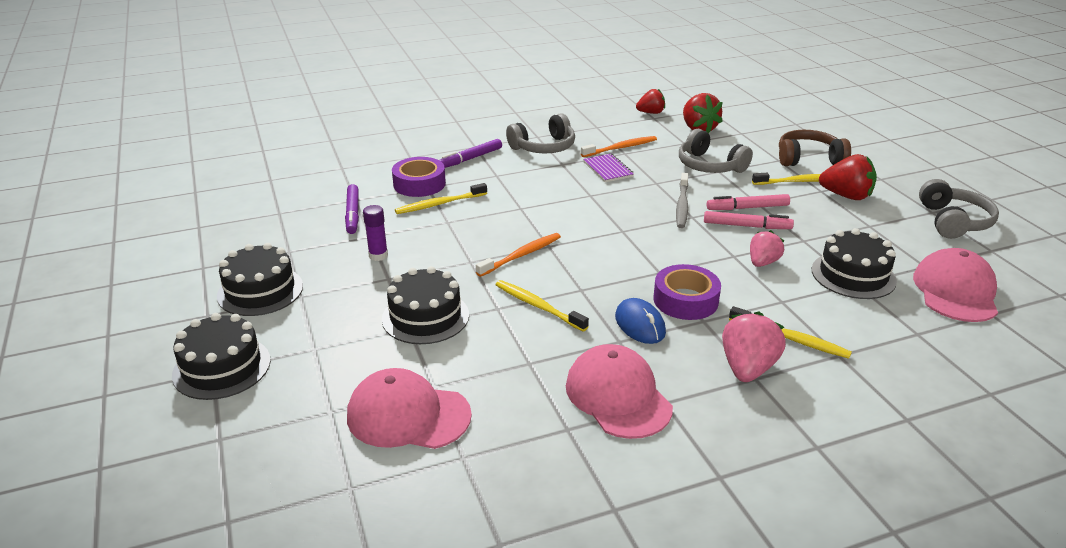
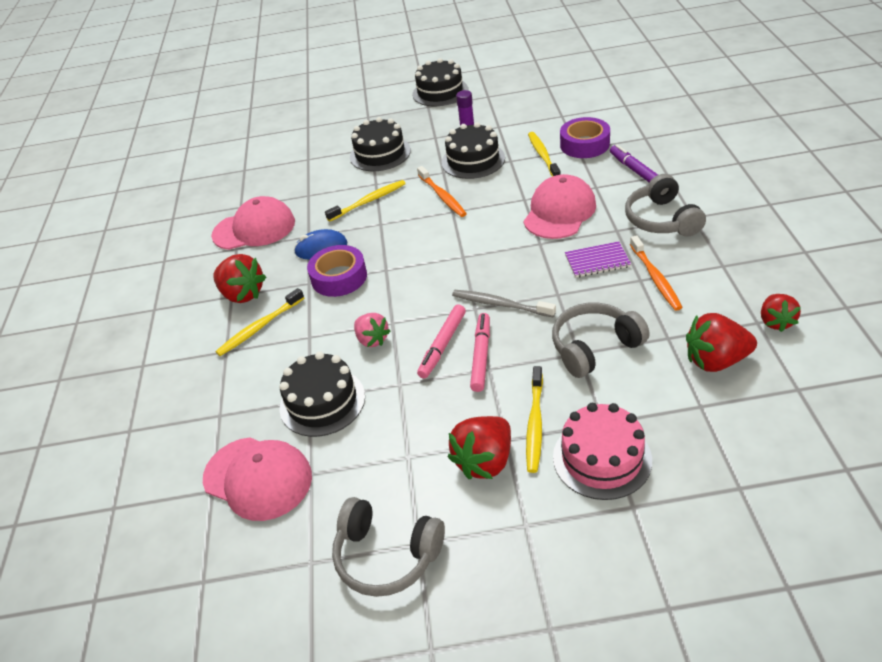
camera: 110 degrees right, 10 degrees up
(222, 367) = (366, 90): black cake -> black cake (473, 160)
(353, 214) = (536, 116): purple marker -> none
(408, 415) = (288, 151): pink cap -> pink cap (559, 212)
(747, 368) = (242, 294): pink strawberry -> red strawberry
(808, 159) = (602, 458): brown headphones -> pink cake

